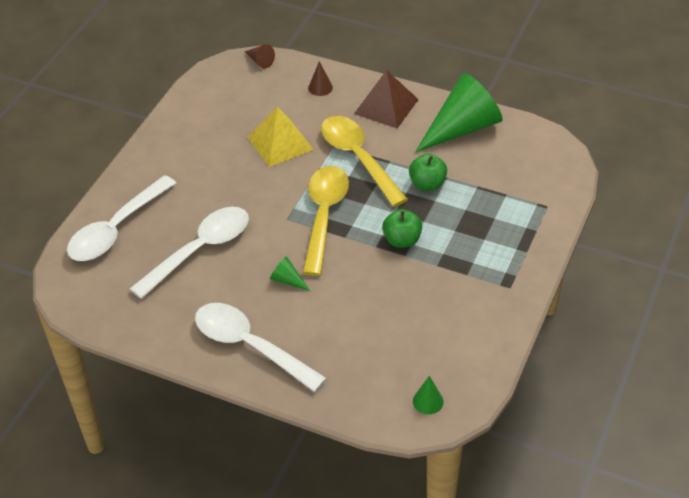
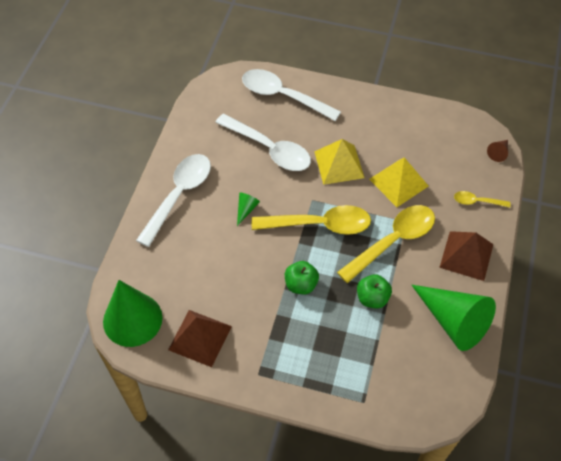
camera: 80 degrees right, 10 degrees up
(241, 189) = (339, 164): none -> yellow pyramid
(320, 87) = (477, 202): brown cone -> yellow spoon
(428, 401) = (132, 319): green cone -> green cone, size x2.42
(460, 336) = (200, 337): none -> brown pyramid

